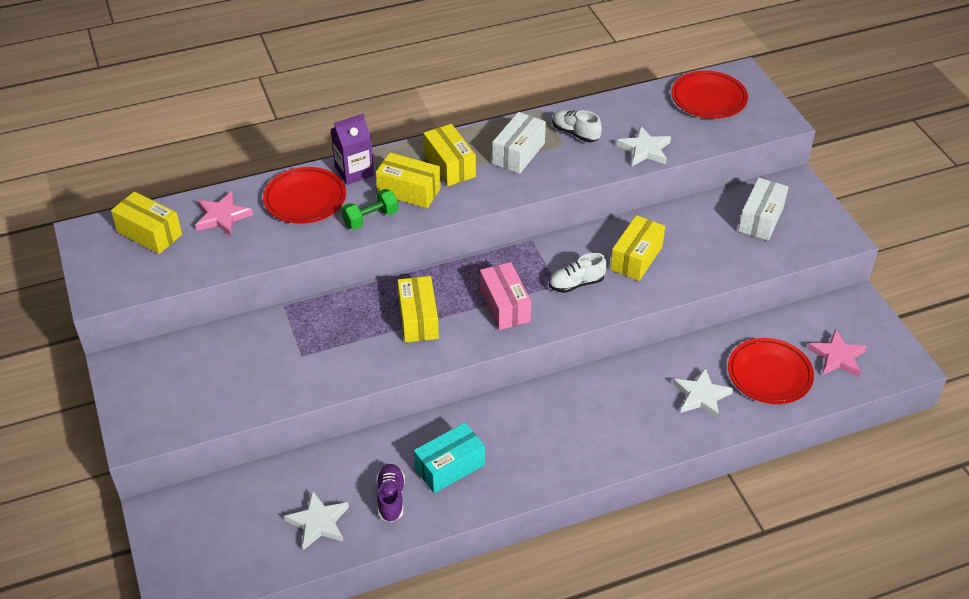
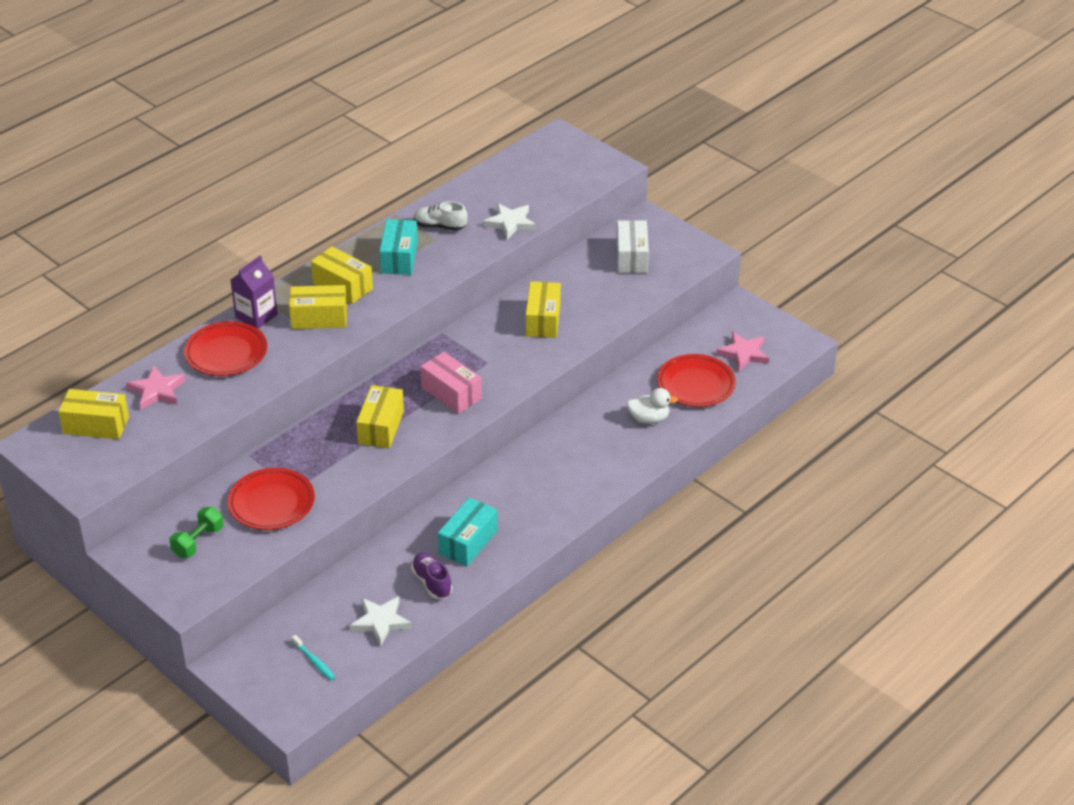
camera: 25 degrees left, 5 degrees down
(234, 541) = (314, 661): none -> turquoise toothbrush
(370, 218) = (299, 351): green dumbbell -> green dumbbell (198, 541)
(418, 319) = (381, 427): yellow box -> yellow box turned 45 degrees clockwise
(518, 153) = (399, 258): white box -> turquoise box
(576, 283) = (503, 356): white shoe -> none
(701, 396) = (649, 419): white star -> white duck
(708, 99) = (541, 164): red plate -> red plate (271, 503)

